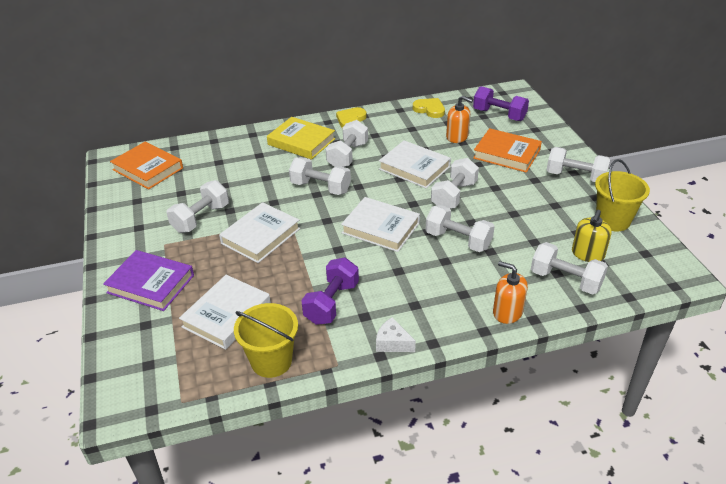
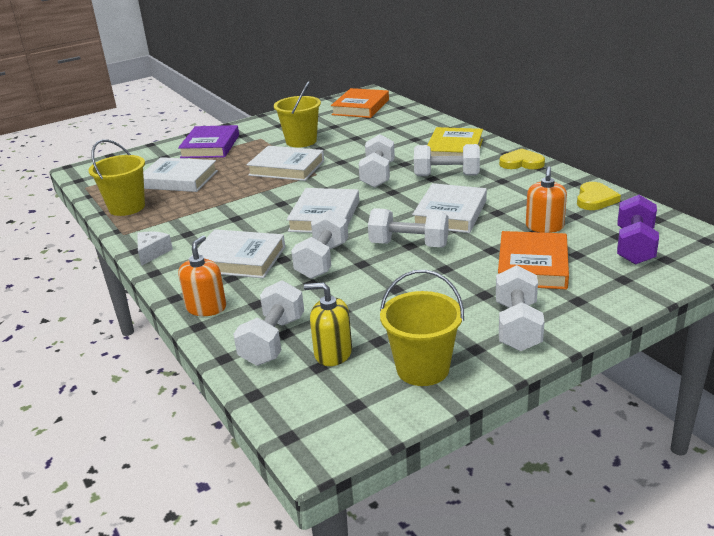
camera: 75 degrees right, 10 degrees down
(201, 218) = (301, 141): white dumbbell -> yellow bucket
(331, 303) = (202, 216): purple dumbbell -> none
(433, 286) = (239, 259): none -> white book

